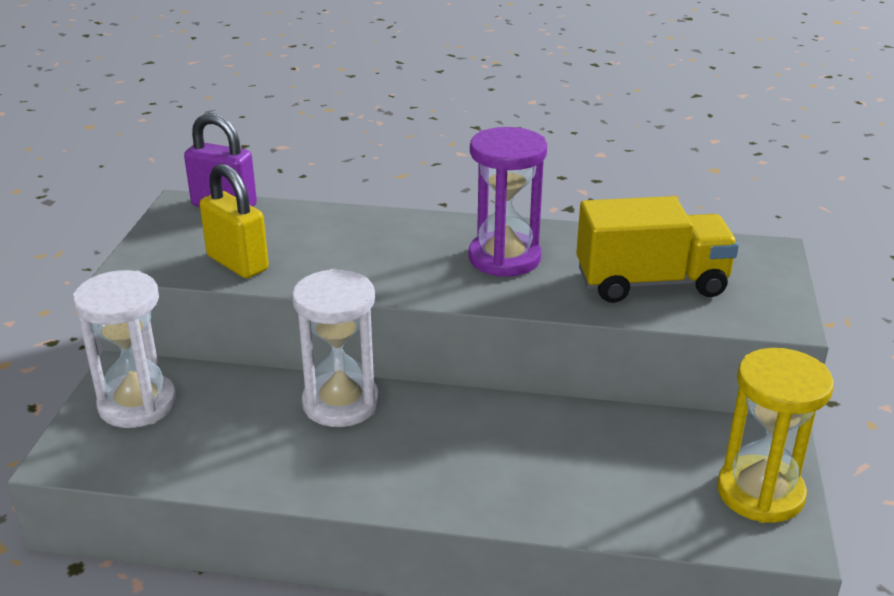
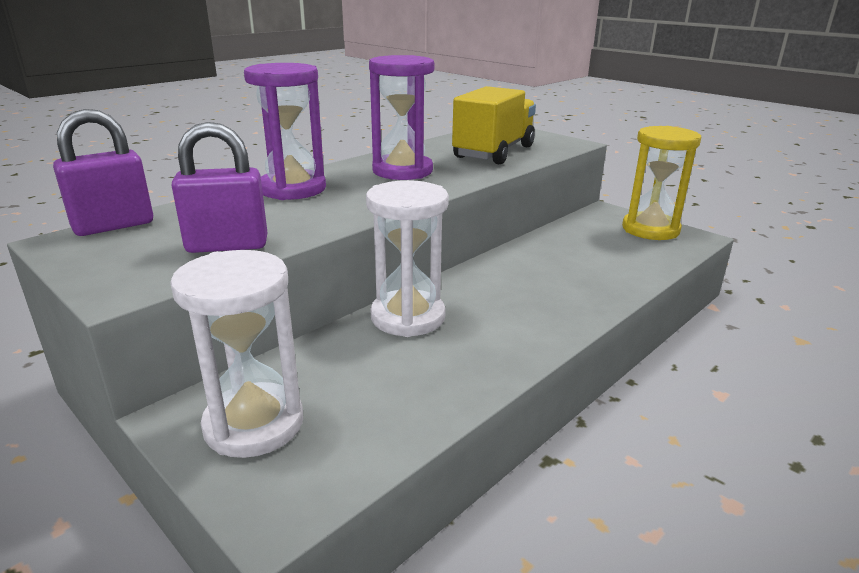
camera: 55 degrees left, 5 degrees down
(237, 263) = (227, 245): yellow padlock -> purple padlock
(382, 230) = (292, 189): none -> purple hourglass

